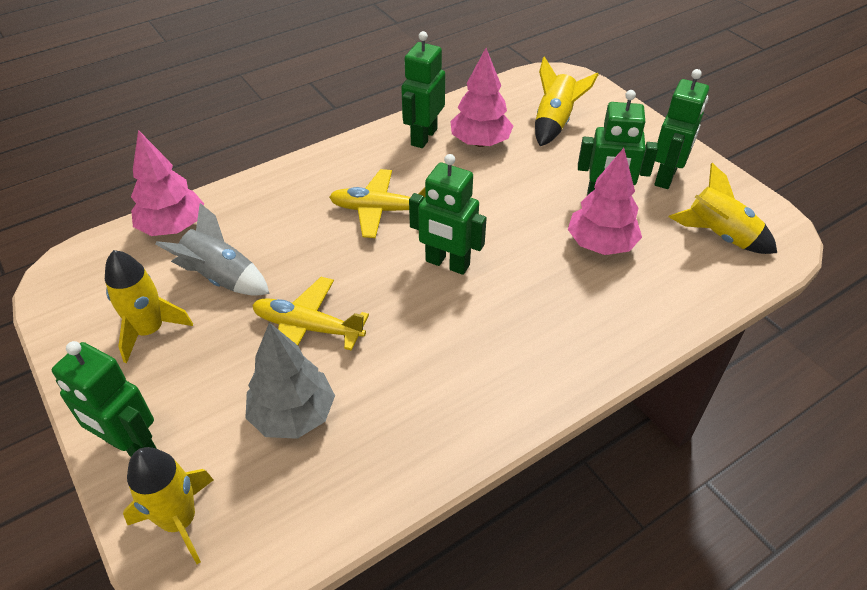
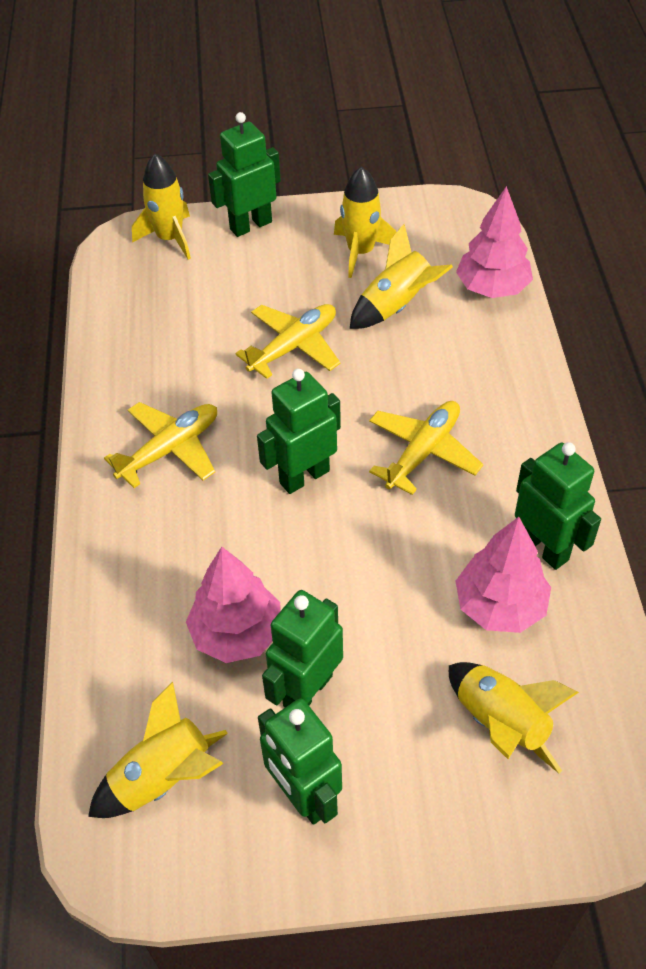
camera: 120 degrees right, 5 degrees up
(221, 278) = (396, 306): grey rocket -> yellow rocket
(293, 415) = (209, 313): grey tree -> none
(479, 359) = (170, 449): none -> yellow plane

